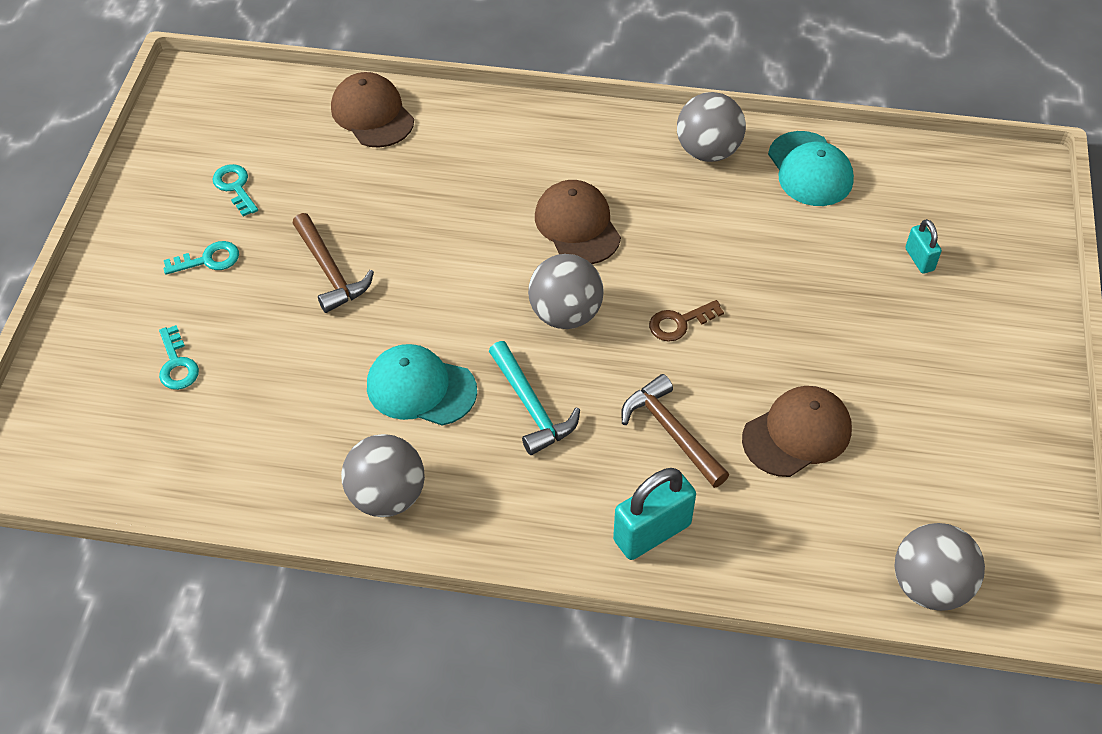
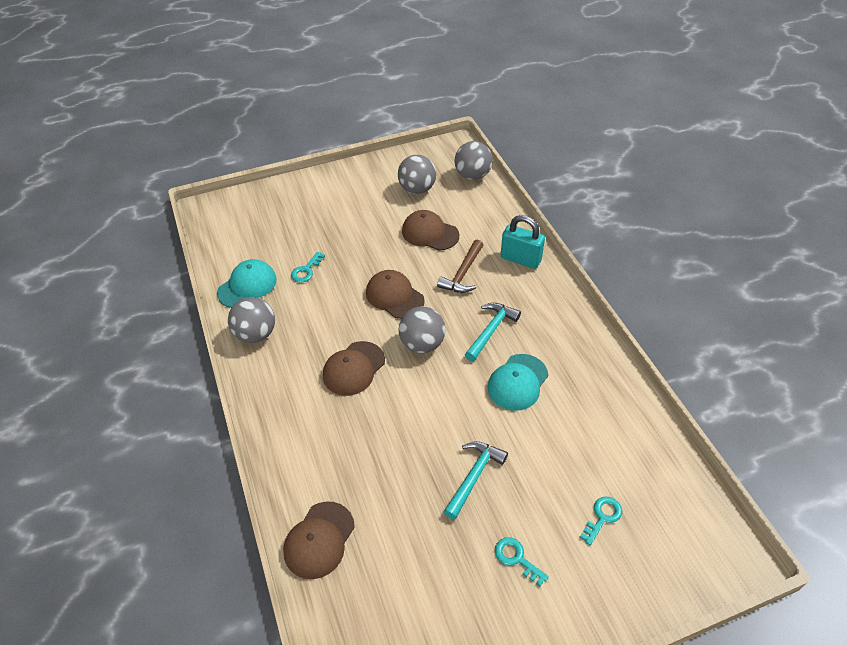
camera: 120 degrees left, 5 degrees down
(235, 187) = (444, 589): turquoise key -> turquoise key (306, 270)
(330, 271) = (474, 476): brown hammer -> turquoise hammer
(387, 496) = (588, 361): grey ball -> grey ball (417, 189)
(421, 388) = (517, 382): turquoise cap -> turquoise cap turned 45 degrees clockwise
(679, 323) = (394, 296): brown key -> brown cap
(919, 259) = (292, 227): turquoise padlock -> none

